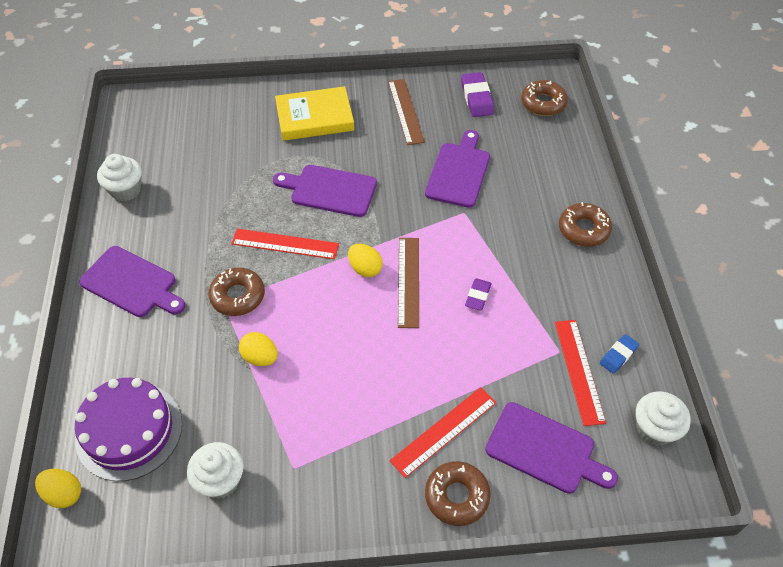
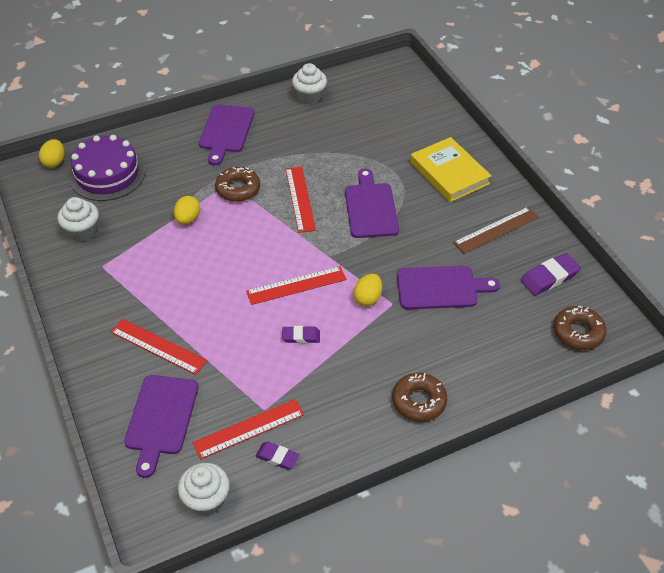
camera: 70 degrees right, 5 degrees down
(365, 268) = (297, 254): yellow egg -> yellow egg (368, 298)
(408, 281) = (296, 285): brown ruler -> red ruler
(457, 496) = (103, 368): brown donut -> none
(618, 355) = (277, 457): blue eraser -> purple eraser

